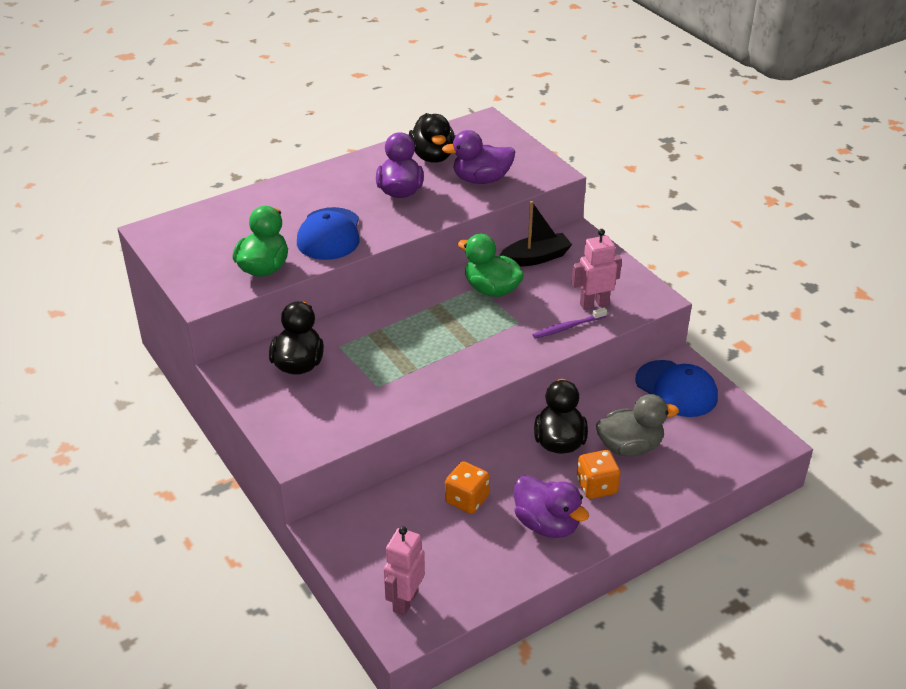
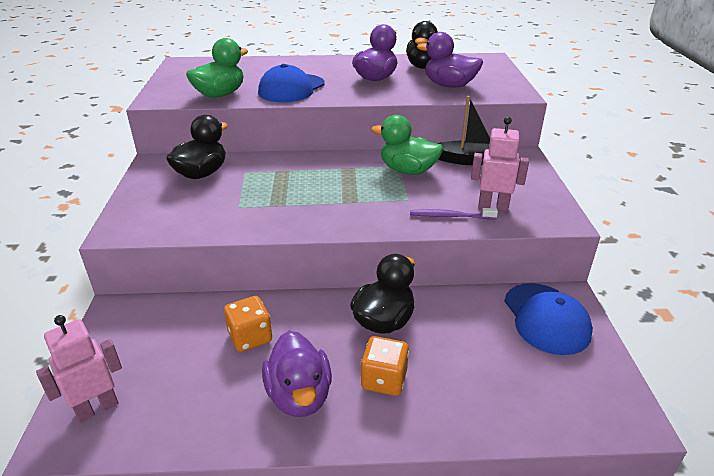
camera: 30 degrees right, 5 degrees down
(491, 289) = (407, 170): green duck -> green duck turned 45 degrees counterclockwise
(630, 447) = (452, 355): grey duck -> none

